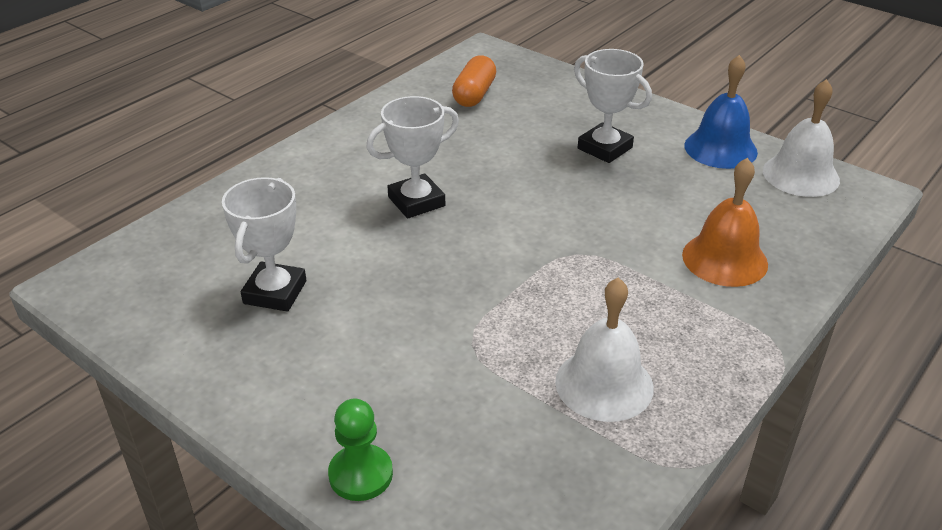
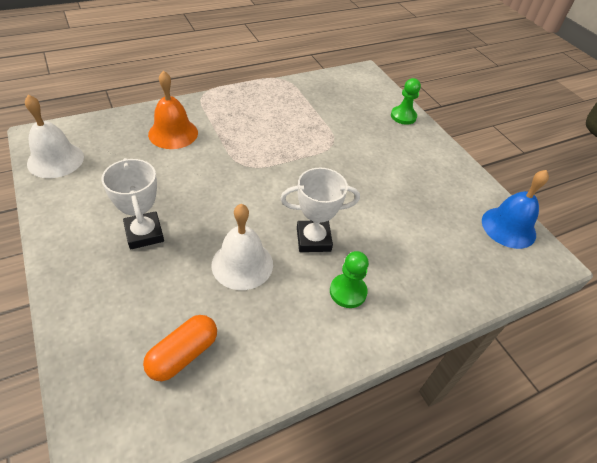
camera: 160 degrees left, 10 degrees up
(275, 292) = (425, 206): white trophy -> none
(350, 170) = (348, 292): none -> green pawn
(604, 384) = (288, 109): white bell -> white bell (242, 264)
(720, 148) = (69, 199): blue bell -> blue bell (508, 227)

